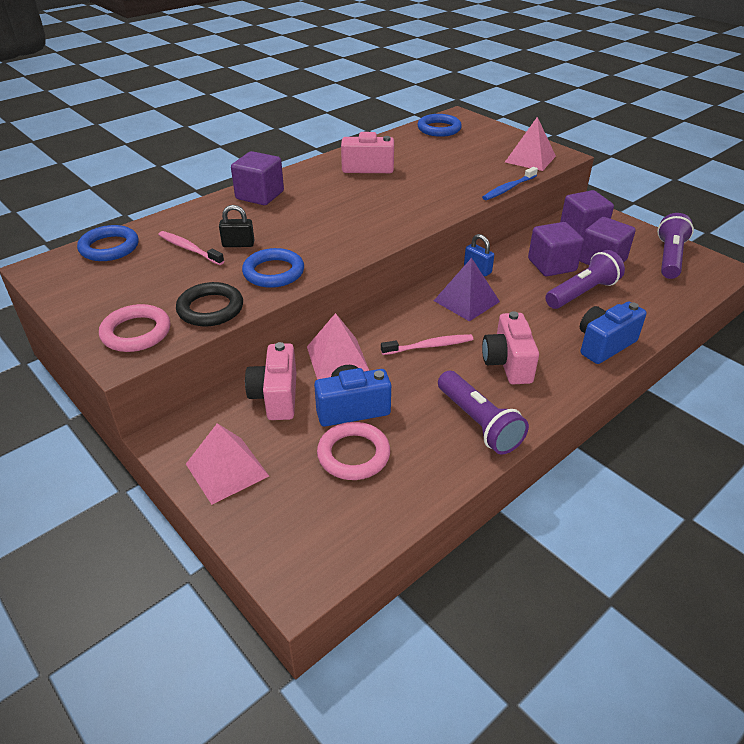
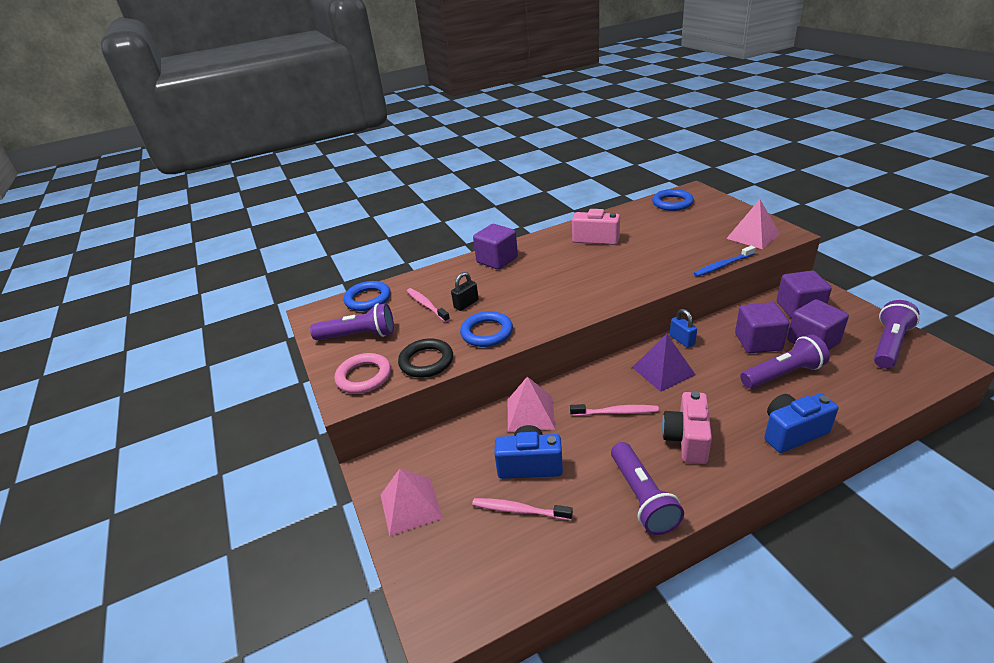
camera: 20 degrees right, 5 degrees down
(112, 289) = (358, 336): none -> purple flashlight
(238, 244) = (466, 304): black padlock -> black padlock turned 60 degrees counterclockwise
(276, 397) = (469, 443): pink camera -> none
(353, 454) = (519, 510): pink ring -> pink toothbrush

